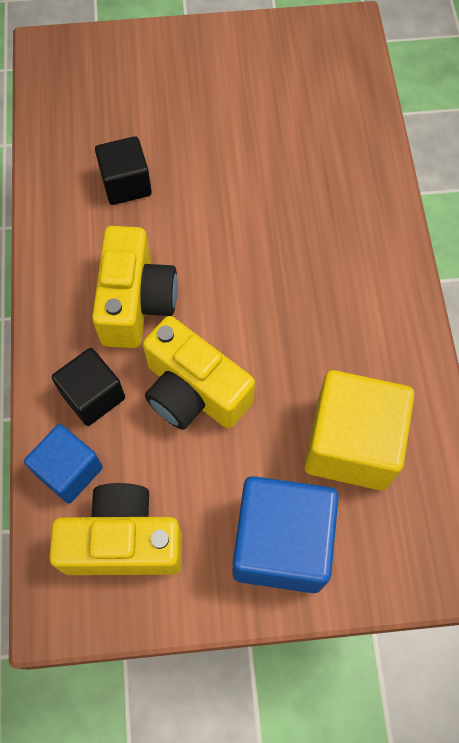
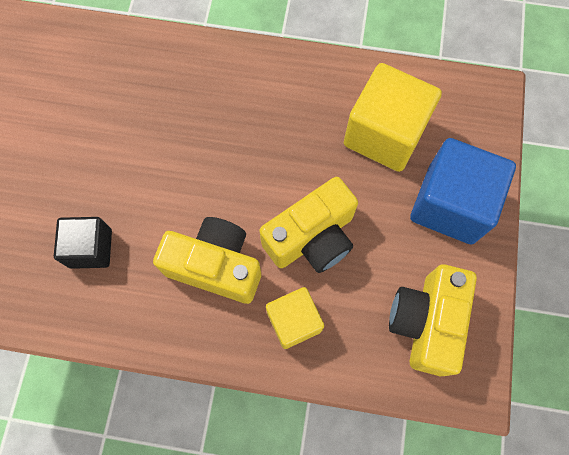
camera: 75 degrees left, 5 degrees up
(69, 470) = (356, 355): blue cube -> none
(93, 396) = (294, 321): black cube -> yellow cube

